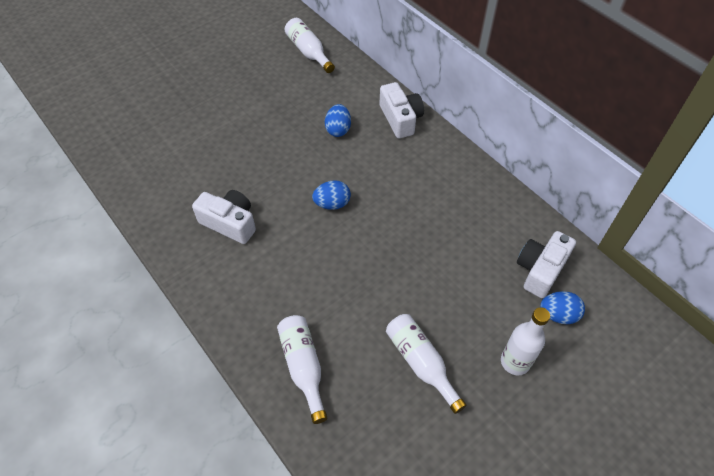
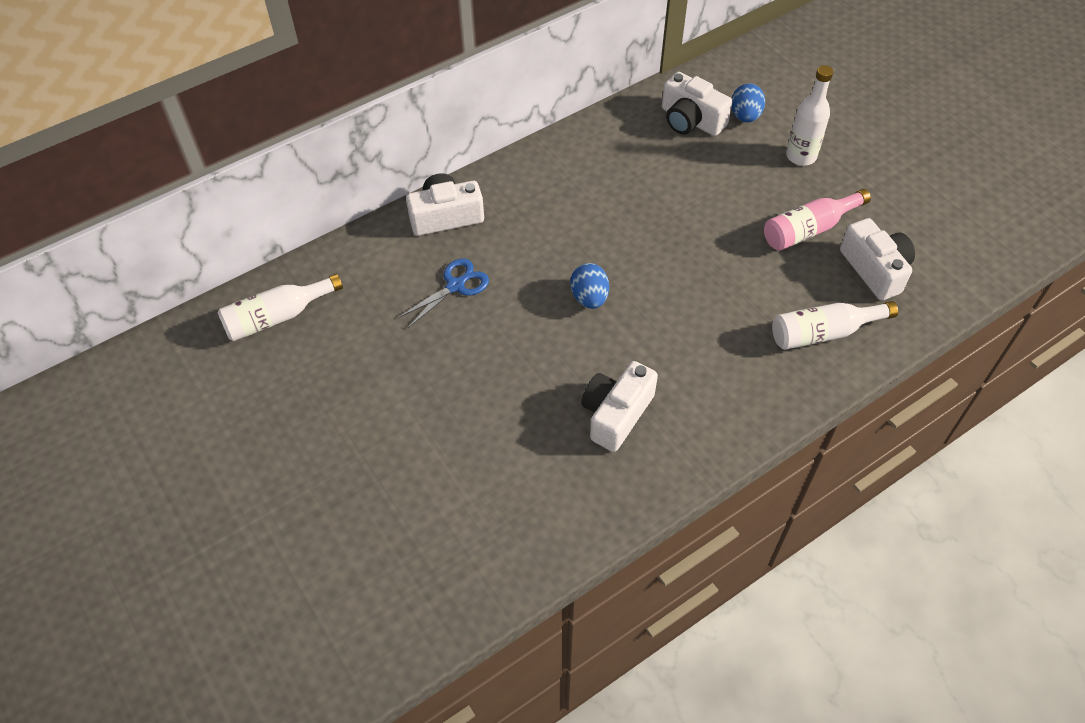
camera: 85 degrees left, 0 degrees up
(338, 129) = (455, 286): blue egg -> blue scissors
(378, 418) = (875, 269): none -> white camera
(421, 363) = (809, 229): white bottle -> pink bottle

